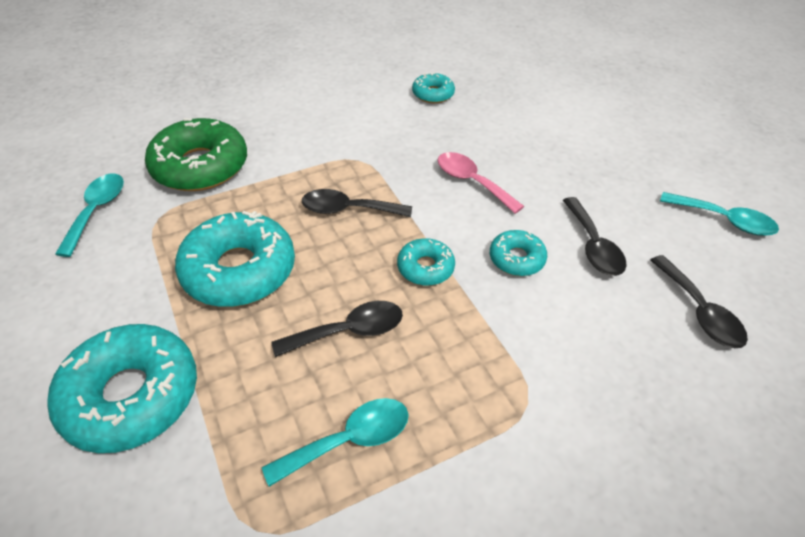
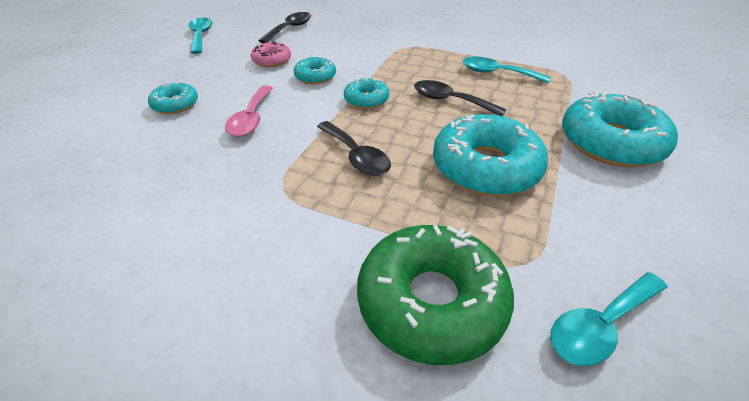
camera: 130 degrees left, 5 degrees down
(433, 94) = (99, 205): turquoise donut -> turquoise donut (175, 104)
(593, 246) = (272, 60): black spoon -> pink donut

